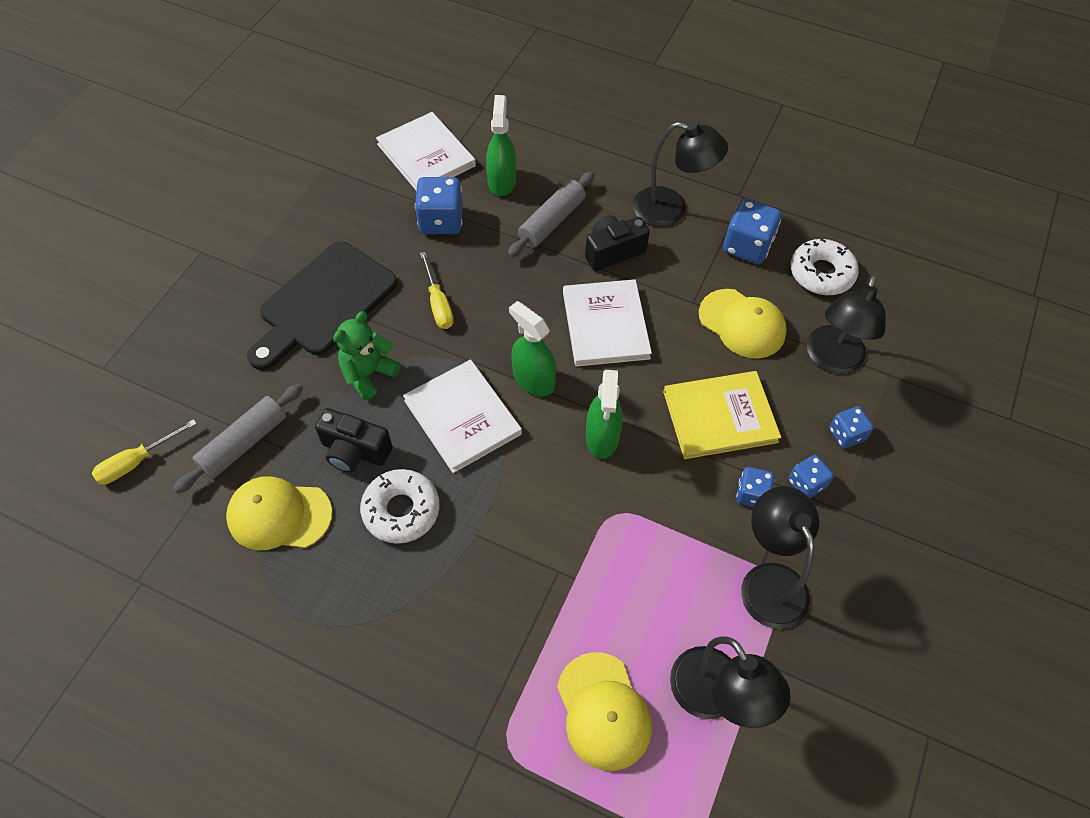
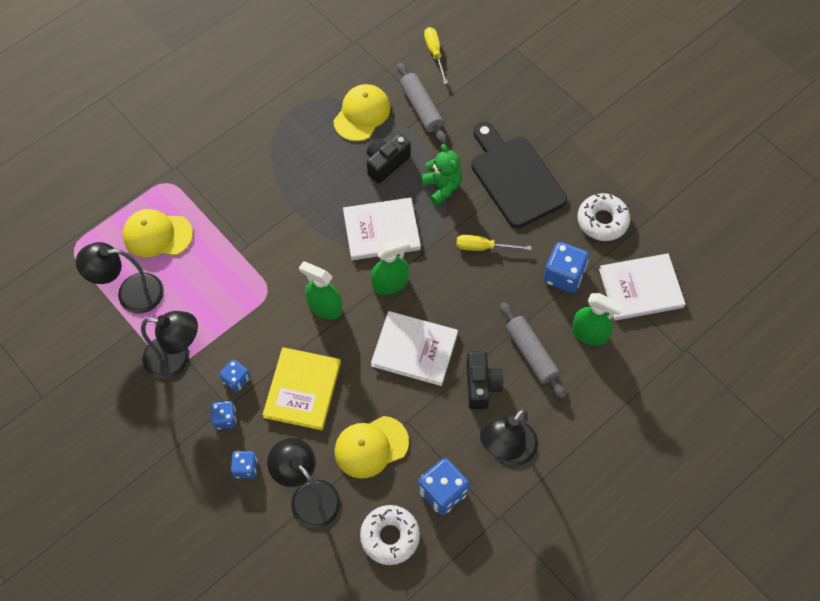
camera: 115 degrees right, 5 degrees up
(401, 510) = (332, 176): white donut -> white donut (602, 221)

